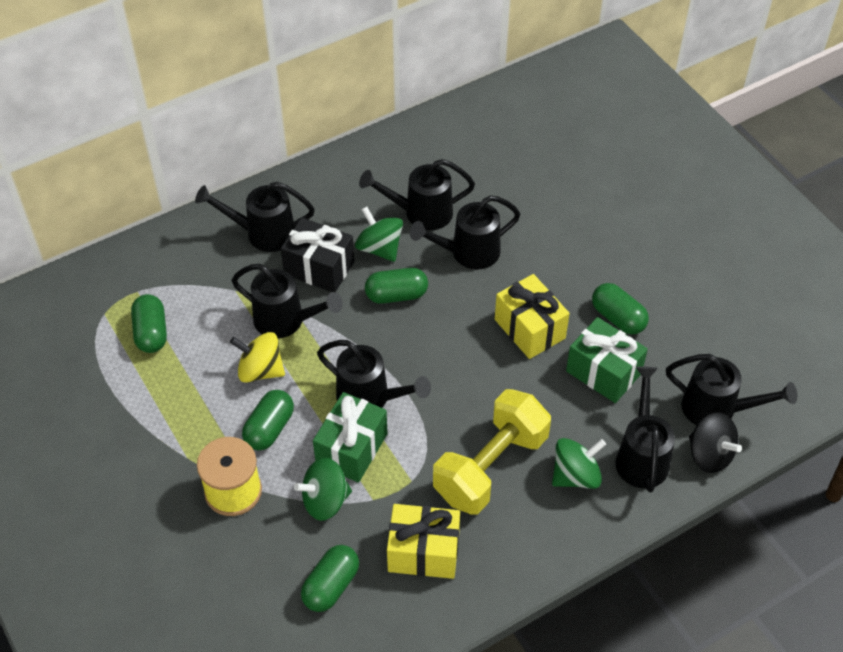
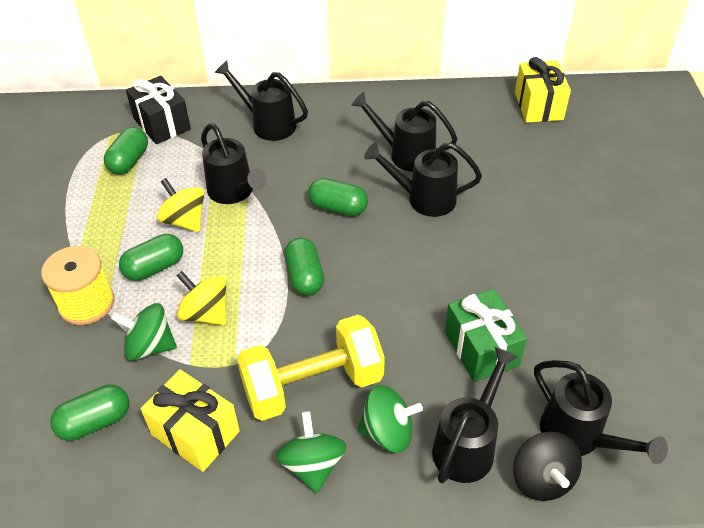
camera: 30 degrees right, 5 degrees down
(319, 268) = (291, 164): black gift -> black gift (162, 124)
(351, 449) = (205, 313): green gift -> yellow spinning top
(370, 398) = (253, 279): black watering can -> none
(379, 248) = (351, 168): green spinning top -> green spinning top (312, 465)
(529, 329) = (435, 281): yellow gift -> yellow gift (538, 106)
(618, 318) = (528, 306): green capsule -> green capsule (304, 276)

